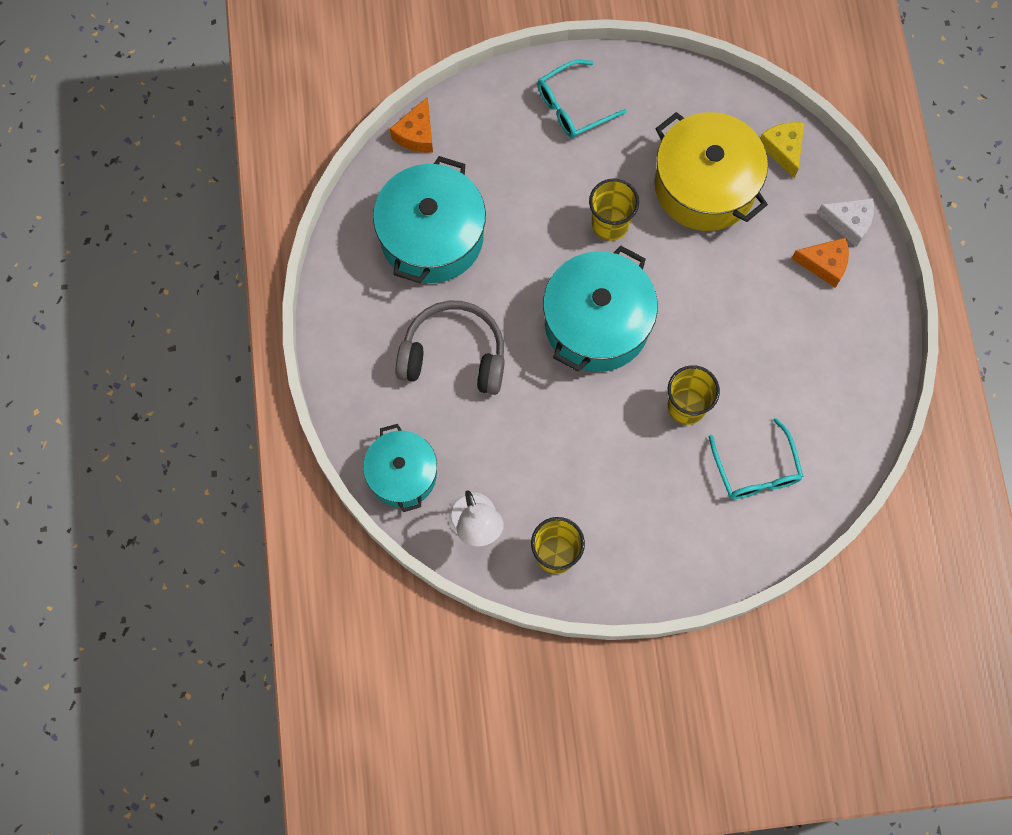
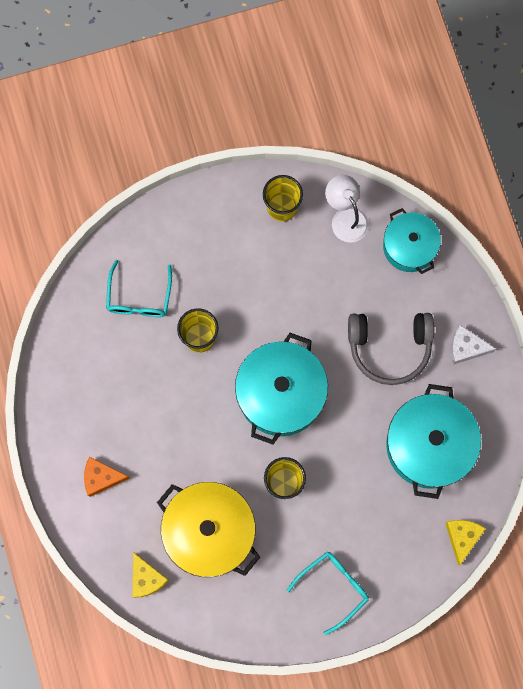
camera: 170 degrees right, 5 degrees up
(416, 134) = (462, 537): orange cheese -> yellow cheese
(756, 469) = (139, 297): turquoise glasses -> turquoise glasses turned 150 degrees counterclockwise
(849, 223) = (84, 519): white cheese -> white cheese (466, 348)

